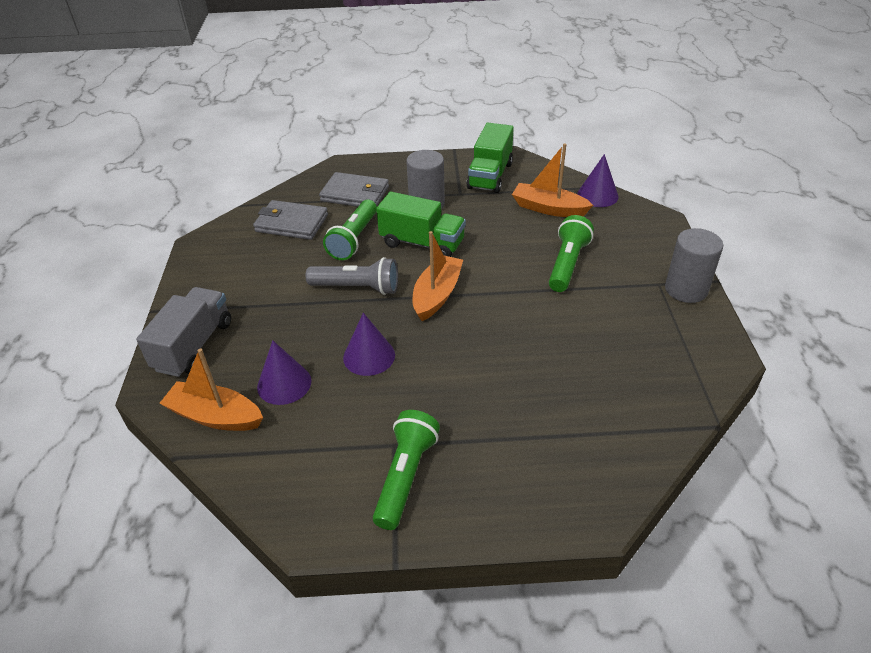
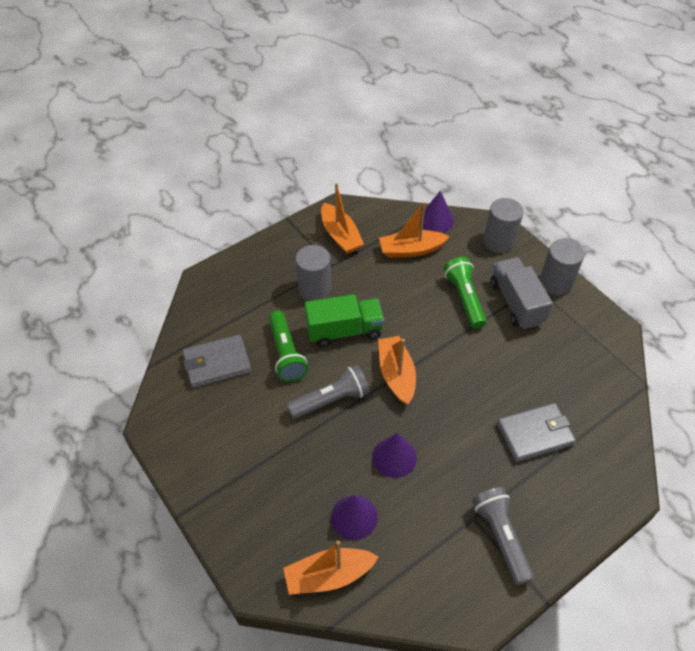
camera: 35 degrees left, 10 degrees up
(194, 346) = (250, 526): grey truck -> grey truck (516, 303)
(355, 194) = (244, 305): grey wallet -> grey wallet (535, 434)
(405, 476) = (501, 537): green flashlight -> grey flashlight
(490, 176) = (340, 235): green truck -> orange boat
(651, 233) = (499, 241): none -> grey cylinder

